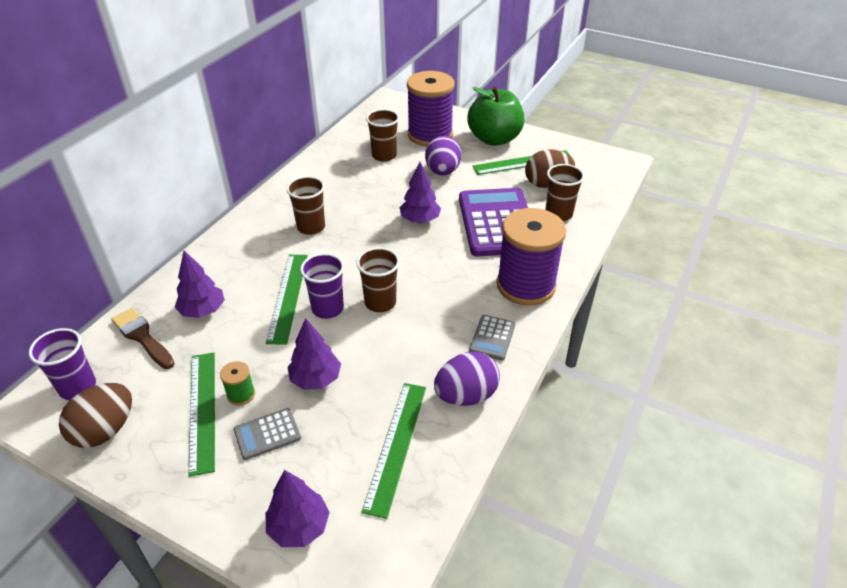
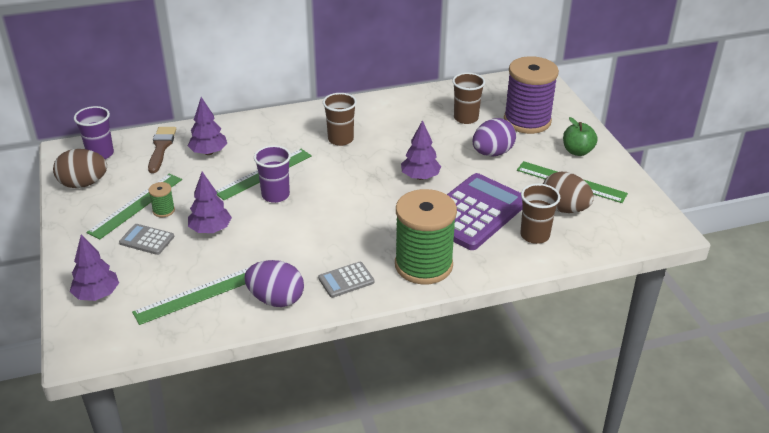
camera: 45 degrees right, 5 degrees down
(380, 302) = (311, 212): brown cup -> none
(494, 139) = (577, 151): green apple -> green apple, size x0.56
(526, 285) = (423, 265): purple spool -> green spool

